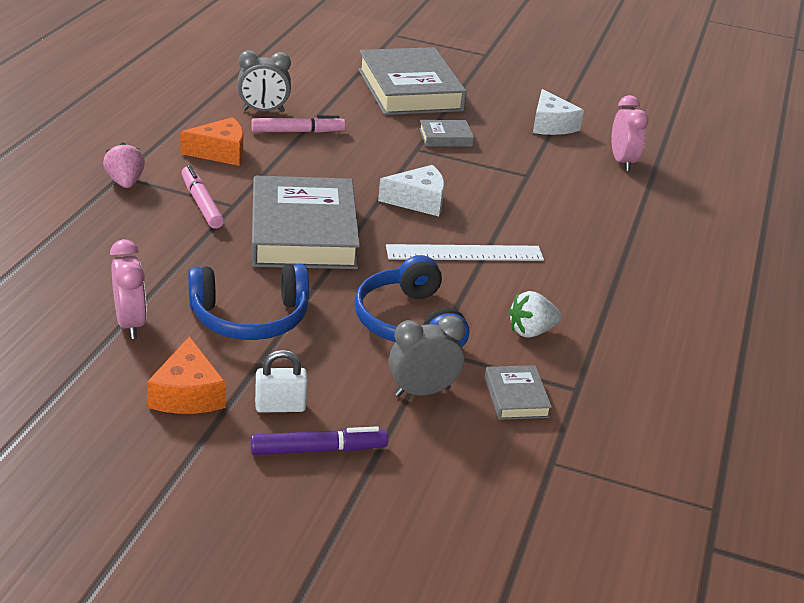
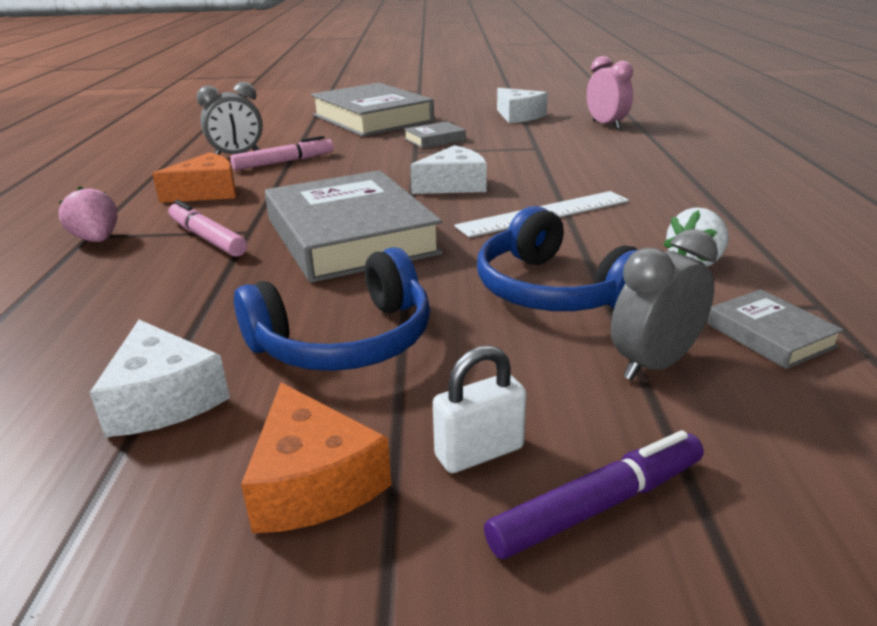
camera: 15 degrees left, 5 degrees down
(130, 324) = (163, 399): pink clock -> white cheese

